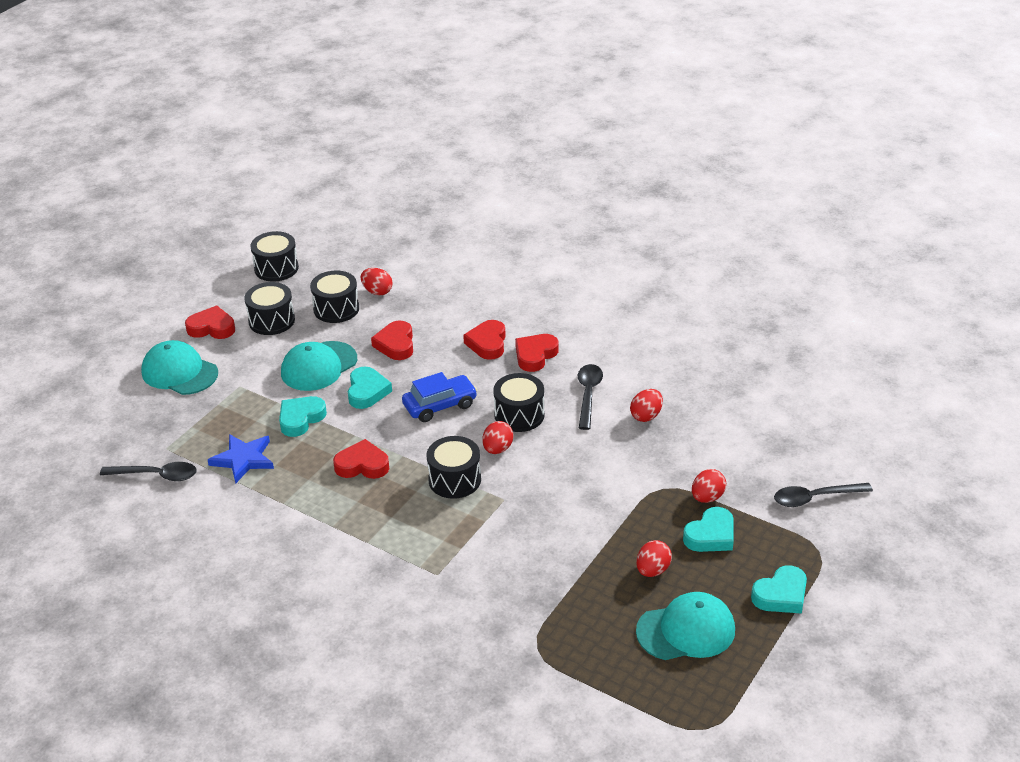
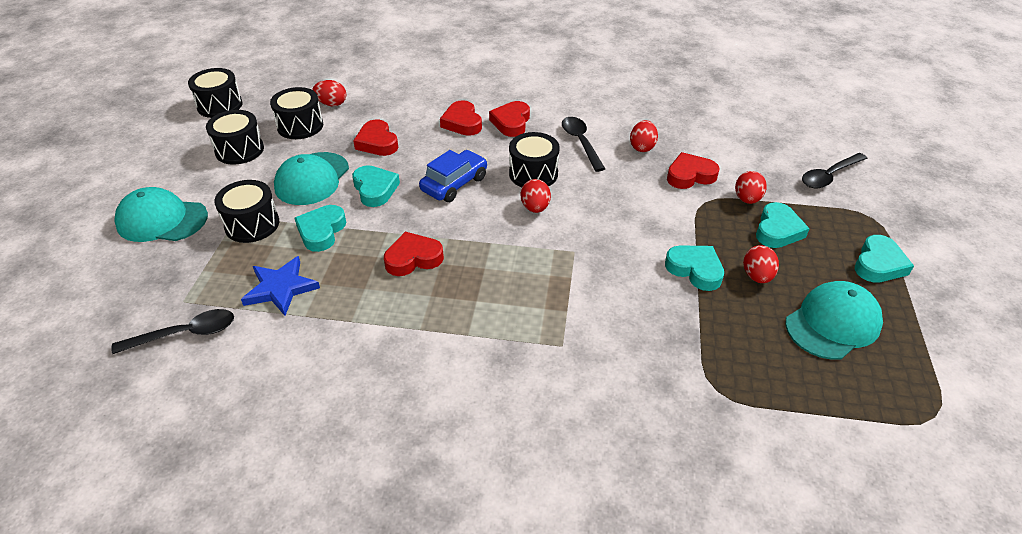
camera: 25 degrees left, 5 degrees up
(212, 328) = (178, 170): red heart -> red heart (690, 175)
(454, 480) = (515, 247): black drum -> black drum (252, 224)
(600, 547) = (695, 270): none -> turquoise heart

